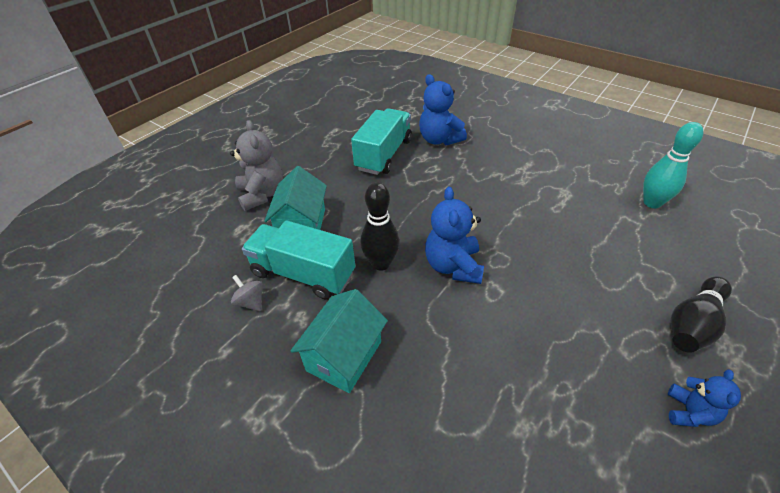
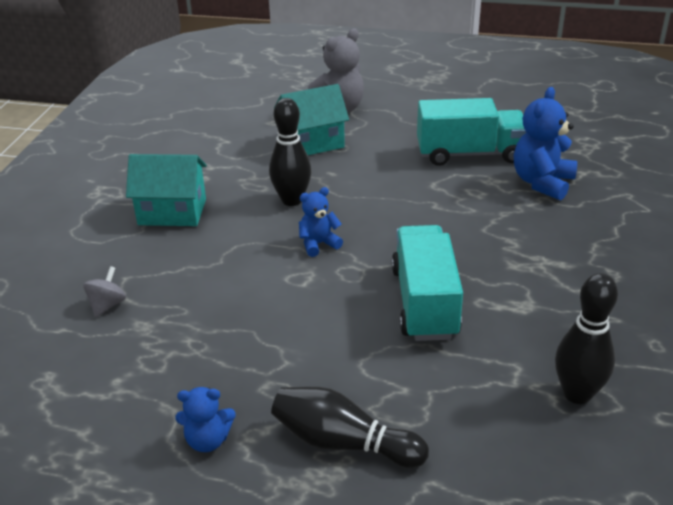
camera: 65 degrees right, 10 degrees down
(251, 302) = (203, 151): grey spinning top -> grey spinning top (107, 305)
(303, 273) = (251, 164): turquoise truck -> turquoise truck (424, 302)
(453, 266) = (318, 244): blue teddy bear -> blue teddy bear, size x0.58
(652, 203) = (577, 394): turquoise bowling pin -> black bowling pin

